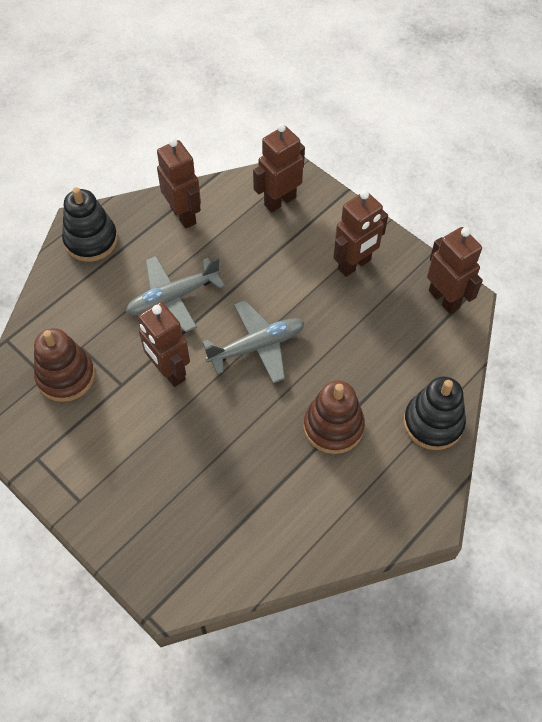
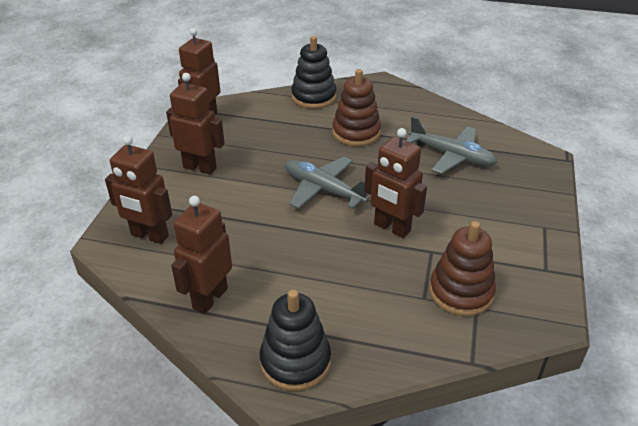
camera: 120 degrees left, 20 degrees down
(169, 371) = (391, 228): brown robot -> brown robot turned 105 degrees clockwise
(173, 298) = (317, 259): grey plane -> grey plane (452, 156)

